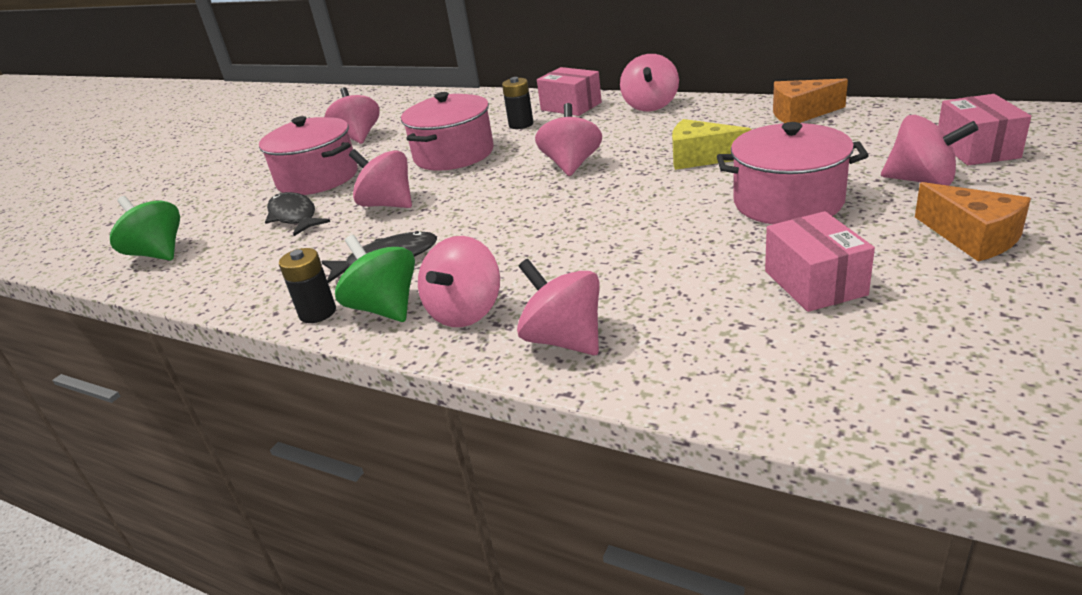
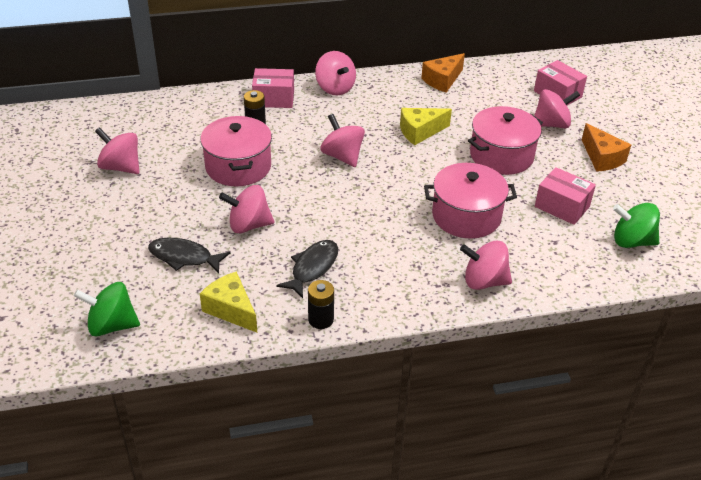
camera: 45 degrees left, 10 degrees up
(258, 273) = (231, 309): none -> yellow cheese
(318, 178) = (148, 217): pink pot -> pink pot (466, 216)
(385, 308) = (360, 300): green spinning top -> green spinning top (632, 241)
(466, 312) = (412, 285): pink spinning top -> none
(972, 238) = (602, 158): orange cheese -> orange cheese turned 45 degrees clockwise

